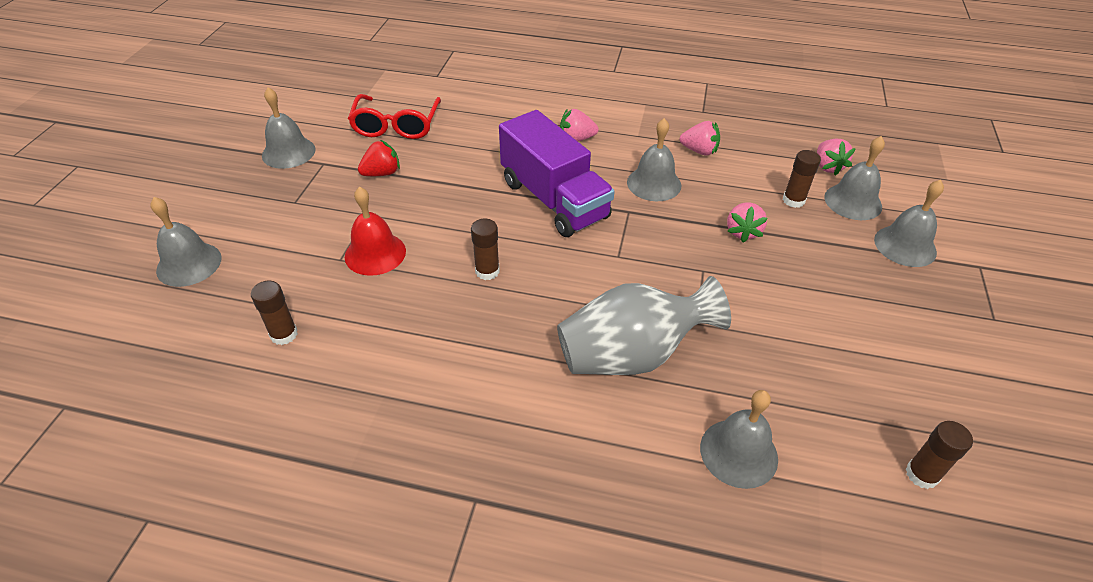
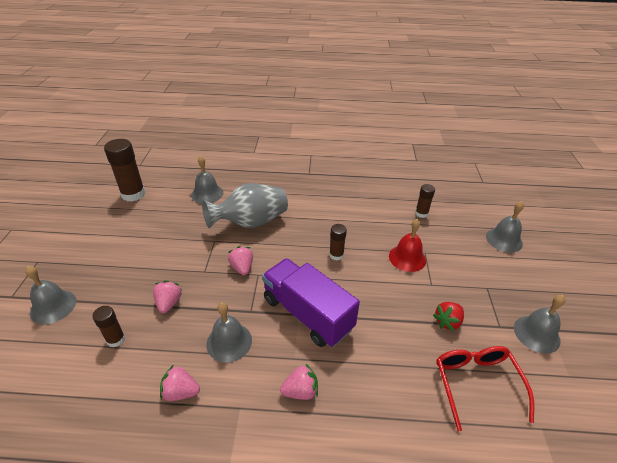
camera: 170 degrees right, 5 degrees down
(828, 167) = (61, 387): pink strawberry -> pink strawberry (242, 268)
(853, 201) = (65, 345): grey bell -> none
(921, 474) = (133, 194): brown glue stick -> brown glue stick, size x1.84

